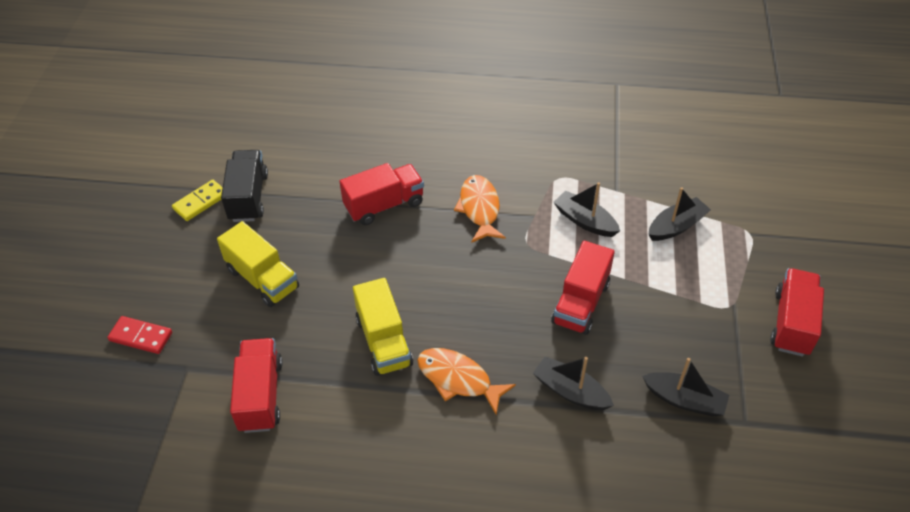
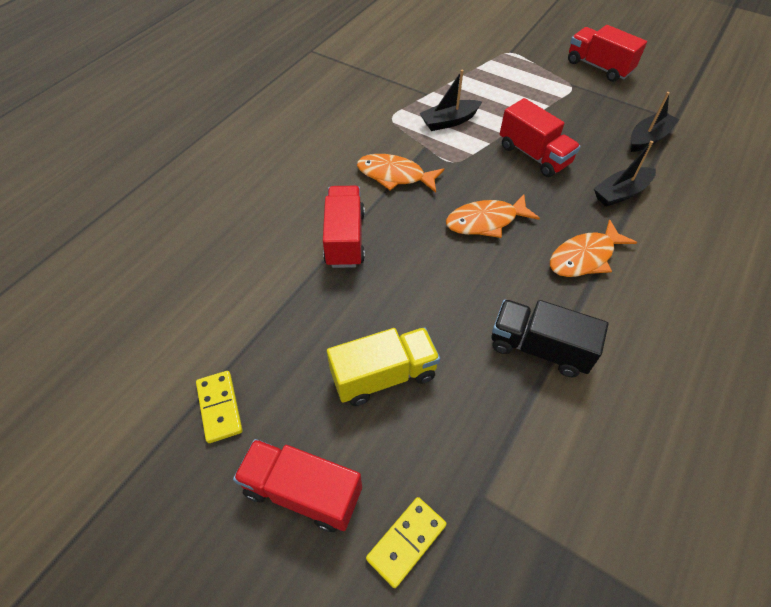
camera: 65 degrees left, 5 degrees up
(141, 337) = (406, 542): red domino -> yellow domino
(248, 197) = (249, 353): black truck -> black truck (539, 348)
(261, 395) = (548, 426): red truck -> red truck (302, 491)
(384, 341) = (519, 296): yellow truck -> none
(460, 291) = (485, 221): none -> orange fish
(676, 226) = (483, 80): black boat -> none

